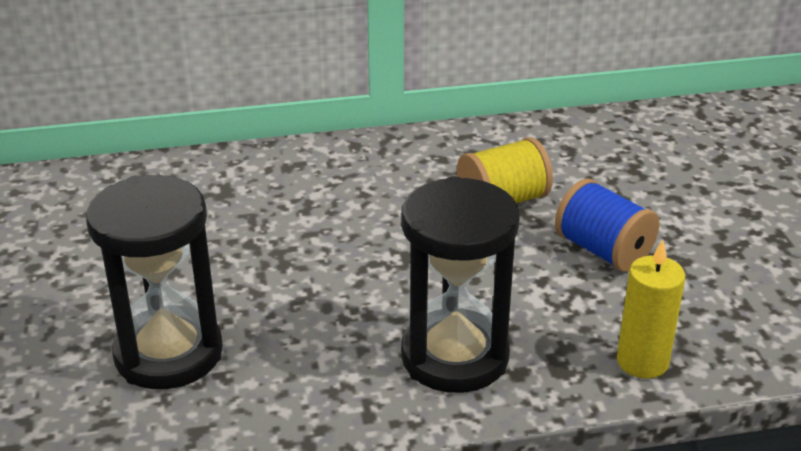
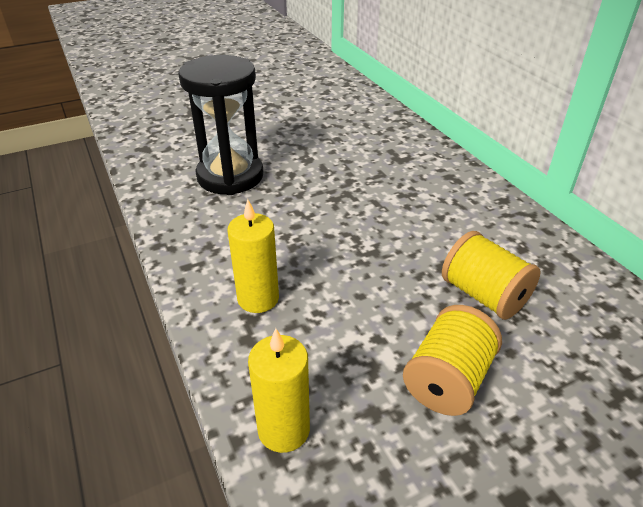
camera: 75 degrees right, 5 degrees up
(454, 356) = (258, 298): black hourglass -> yellow candle
(603, 251) = (447, 380): blue spool -> yellow spool

